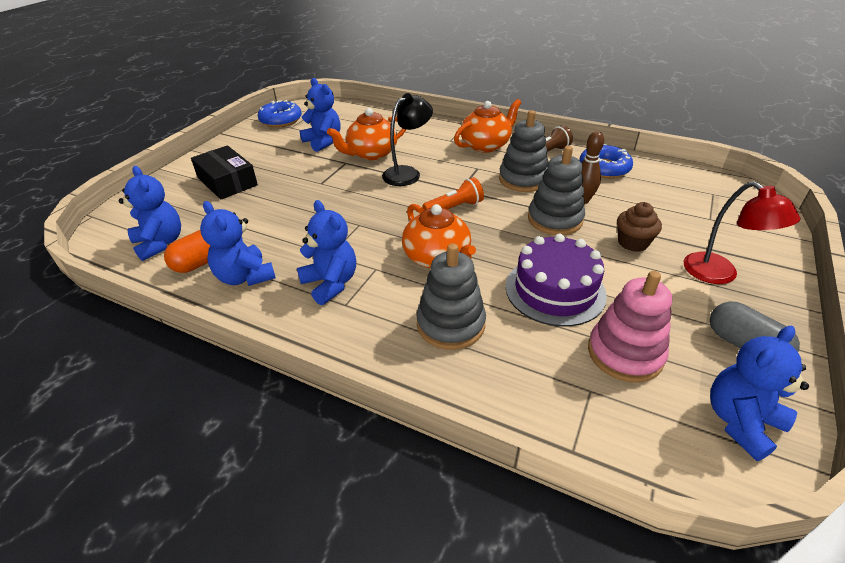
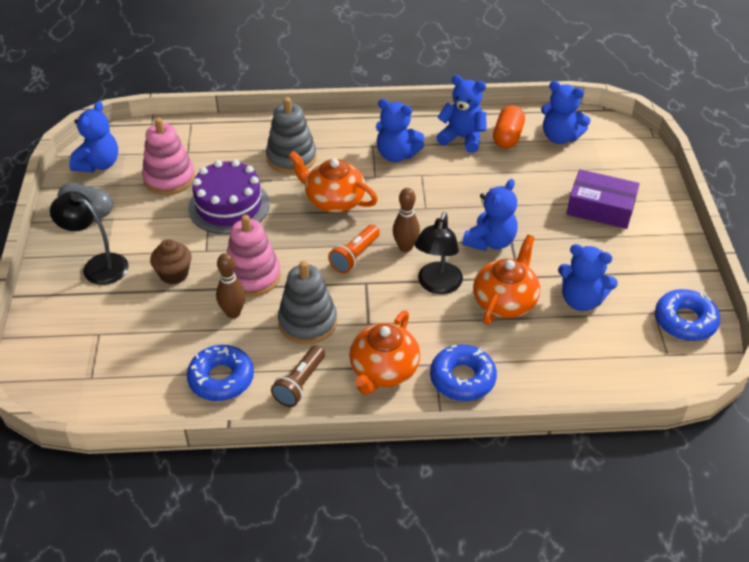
camera: 150 degrees right, 5 degrees up
(227, 181) = (600, 208): black box -> purple box
(337, 186) = (490, 241): none -> blue teddy bear
(407, 201) = (405, 247): none -> brown bowling pin
(439, 131) = (462, 378): none -> blue donut
(555, 219) = (252, 276): grey stacking toy -> pink stacking toy
(719, 274) = (98, 265): red lamp -> black lamp

